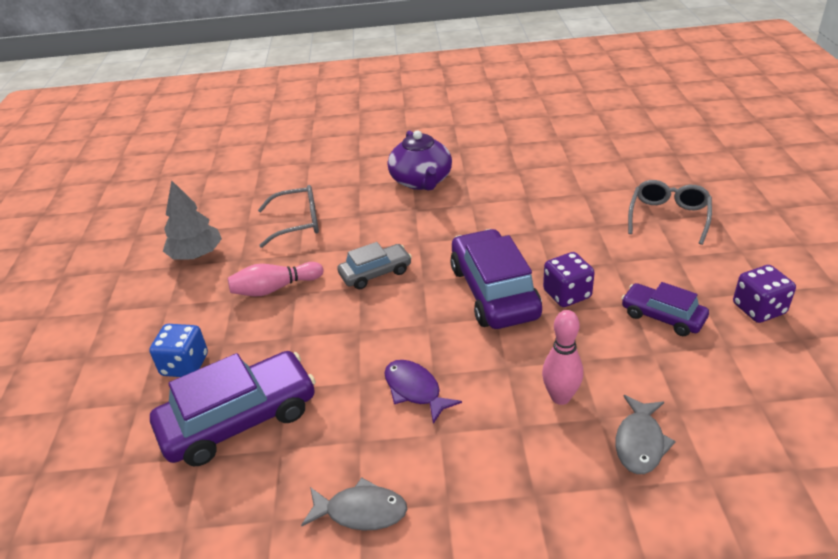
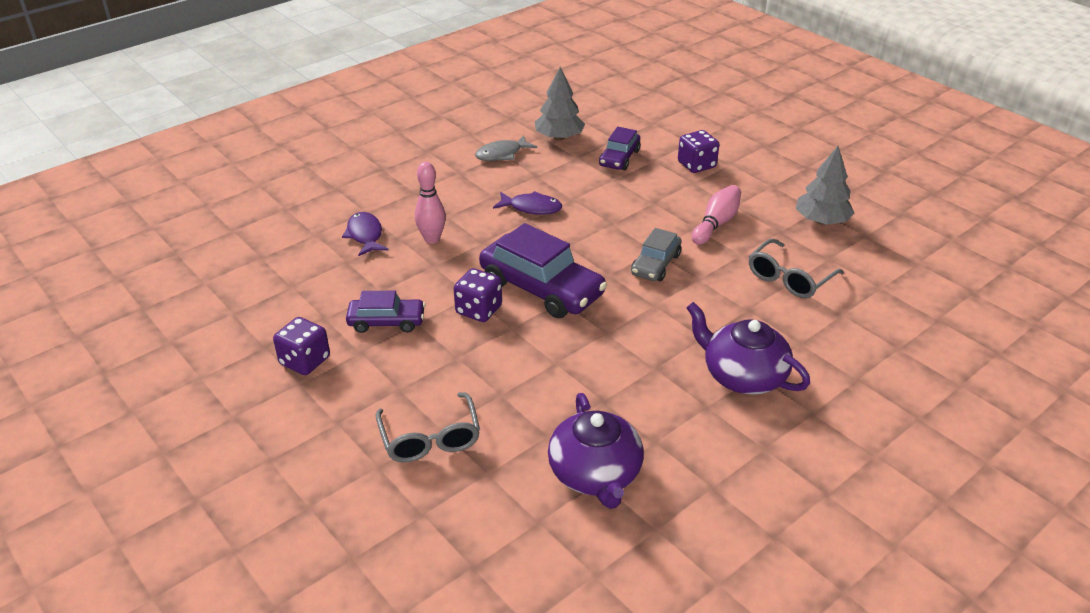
camera: 140 degrees right, 0 degrees up
(185, 365) = (696, 165): blue dice -> purple dice
(239, 419) = (619, 158): purple car -> purple car, size x0.57
(255, 504) = (559, 137): none -> grey tree
(570, 167) = (595, 474): none -> purple teapot
(640, 442) = (365, 235): grey fish -> purple fish

